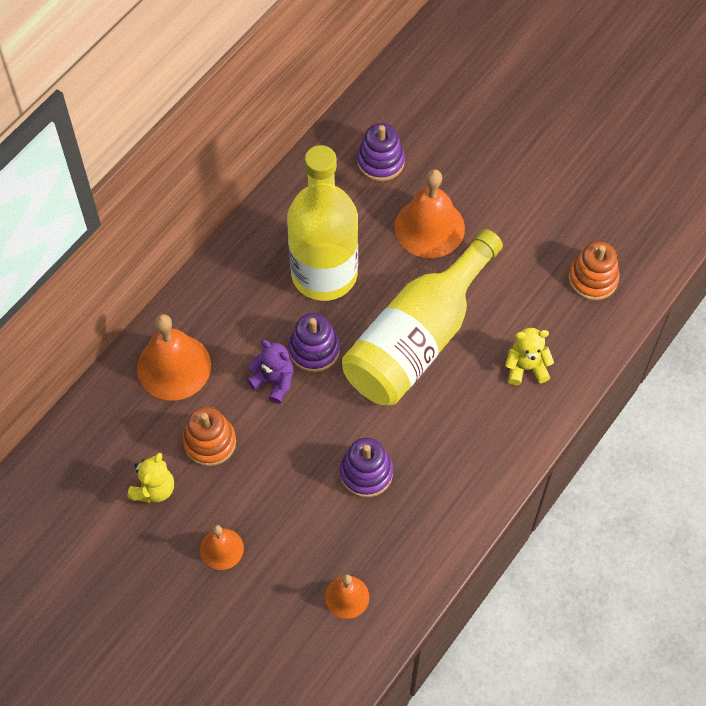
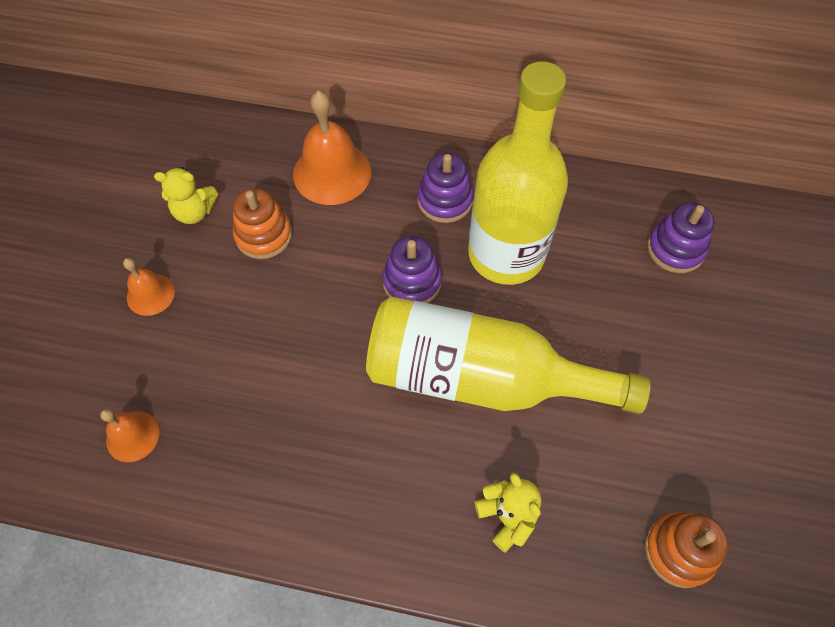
camera: 65 degrees right, 0 degrees up
(274, 382) = (357, 261): purple teddy bear -> none
(366, 473) = (289, 393): purple stacking toy -> purple stacking toy (445, 200)
(429, 227) = (627, 331): orange bell -> none

